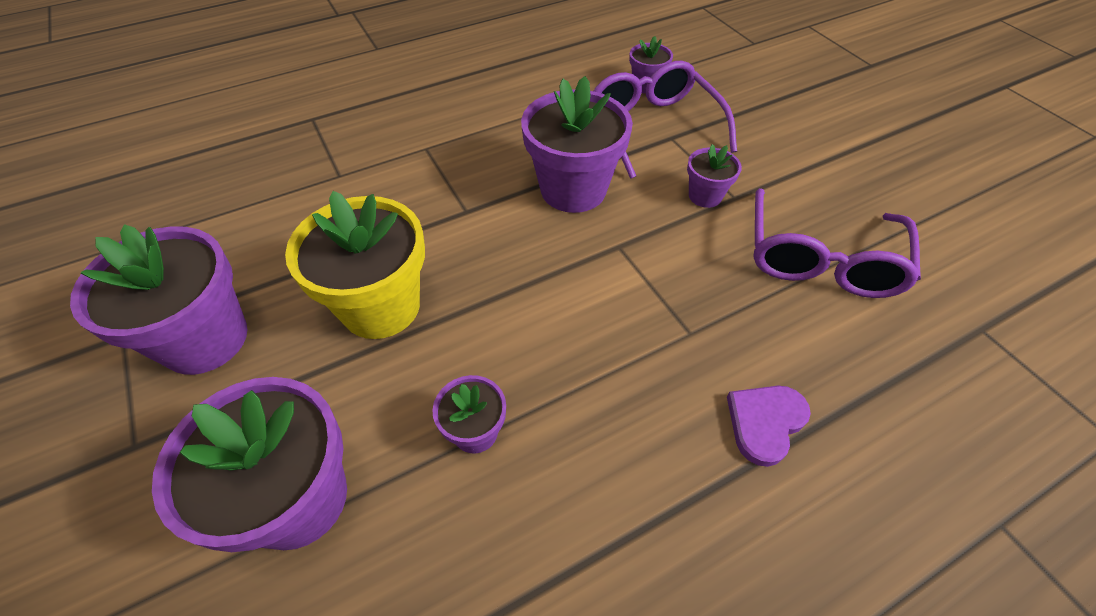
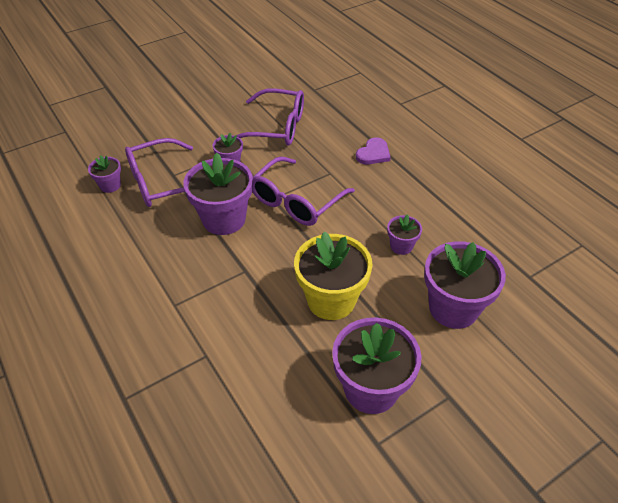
camera: 95 degrees left, 5 degrees down
(610, 276) = (296, 201): none -> purple glasses
(765, 422) = (373, 153): purple heart -> purple heart turned 90 degrees counterclockwise

